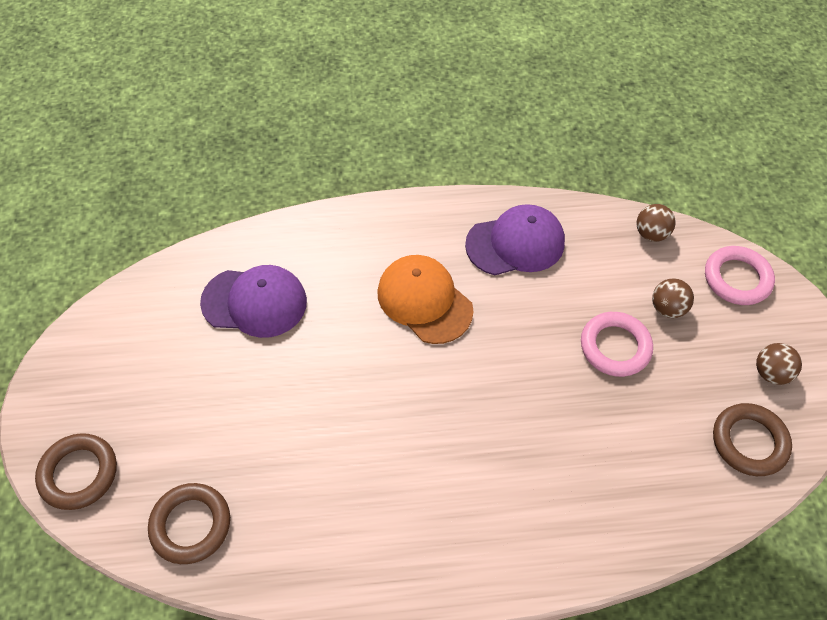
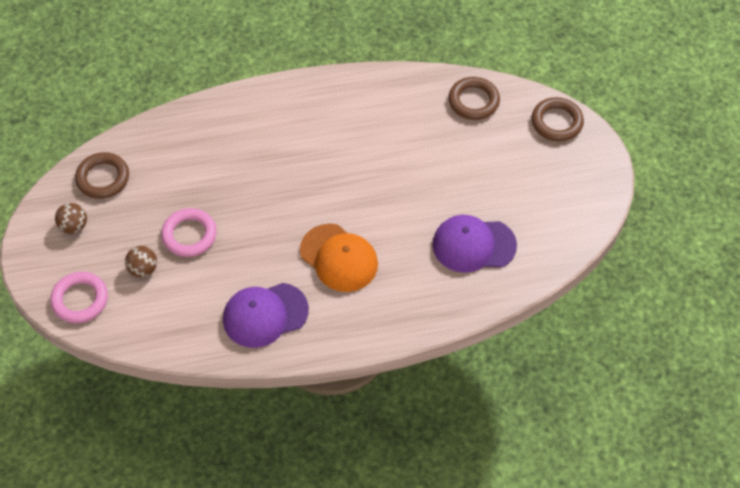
camera: 175 degrees right, 0 degrees up
(651, 234) = (146, 335): brown ball -> none

